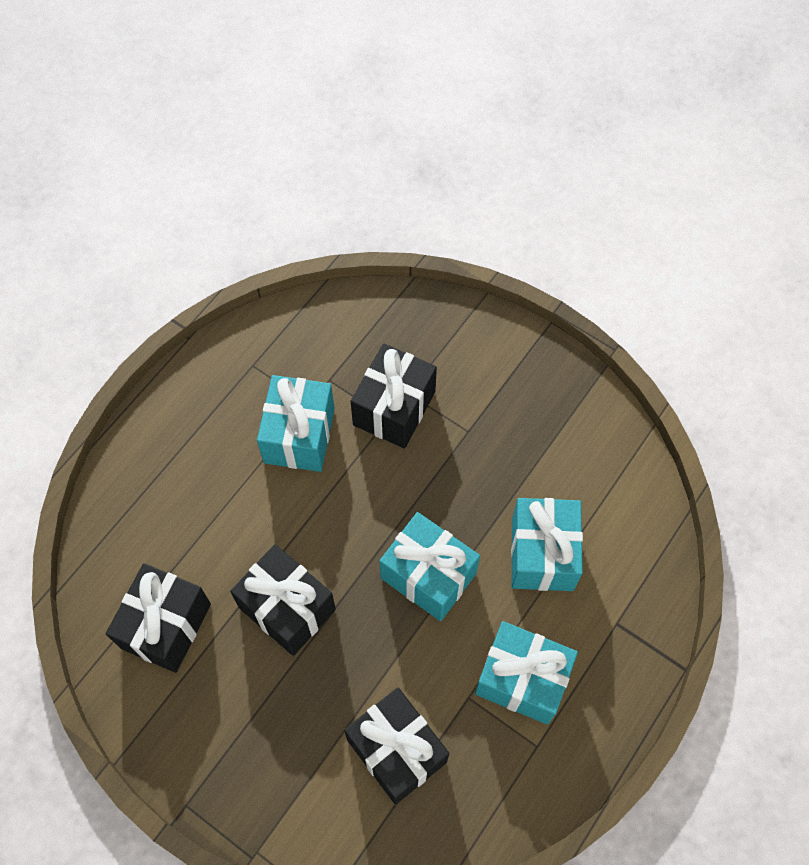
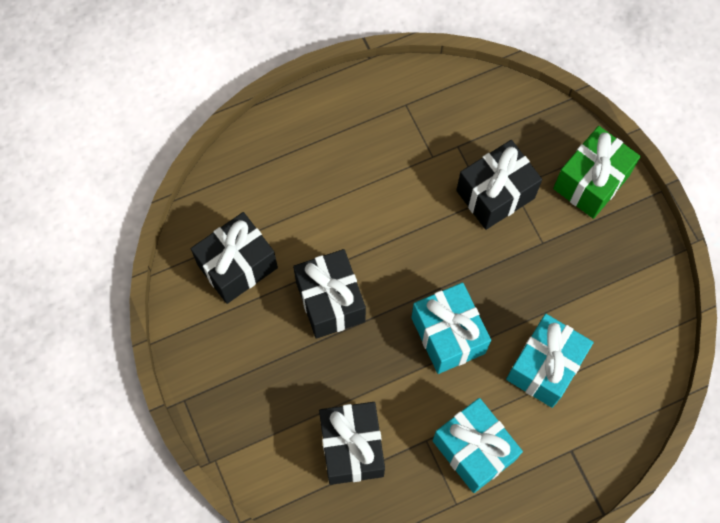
camera: 30 degrees right, 5 degrees up
(299, 435) = (411, 177): turquoise gift -> none
(480, 348) = (591, 182): none -> green gift

